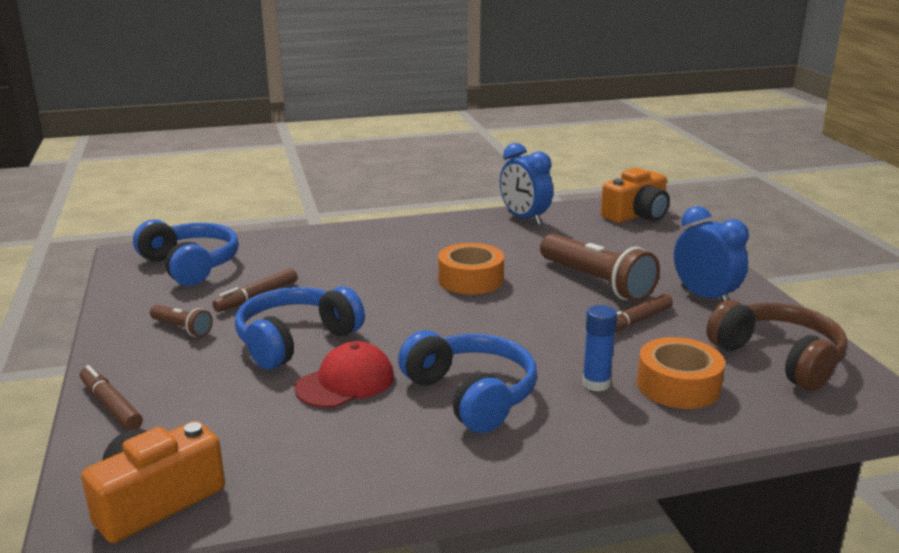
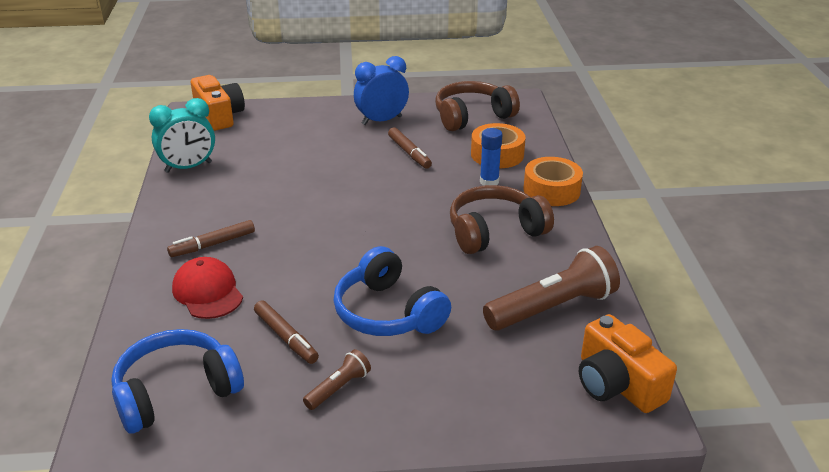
camera: 80 degrees left, 10 degrees up
(111, 405) = (478, 425): brown marker -> brown marker (212, 244)
(345, 382) = (465, 287): red cap -> red cap (207, 292)
(470, 280) = (307, 211): orange tape -> orange tape (551, 190)
(471, 395) = (495, 231): blue headphones -> brown headphones
(524, 218) = (188, 167): blue clock -> turquoise clock
(596, 282) = (339, 156): brown flashlight -> brown flashlight (552, 308)

